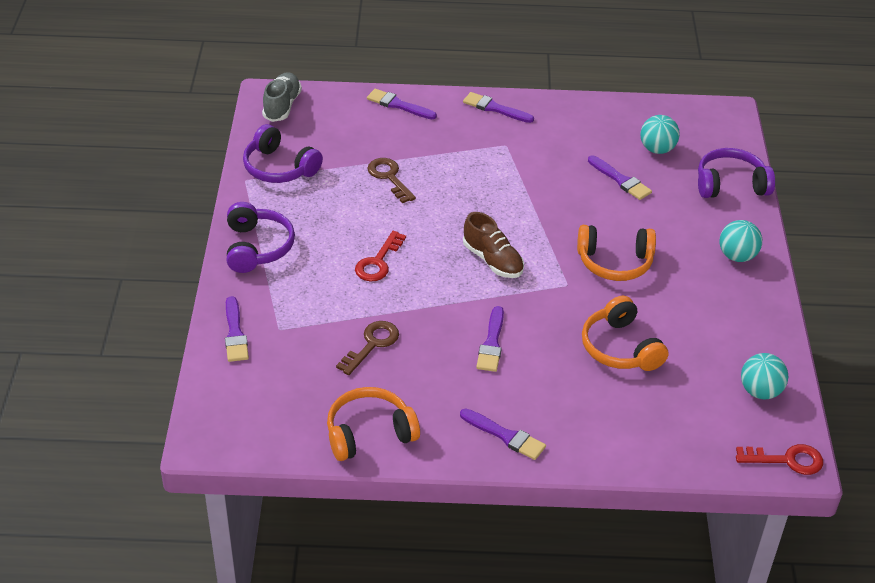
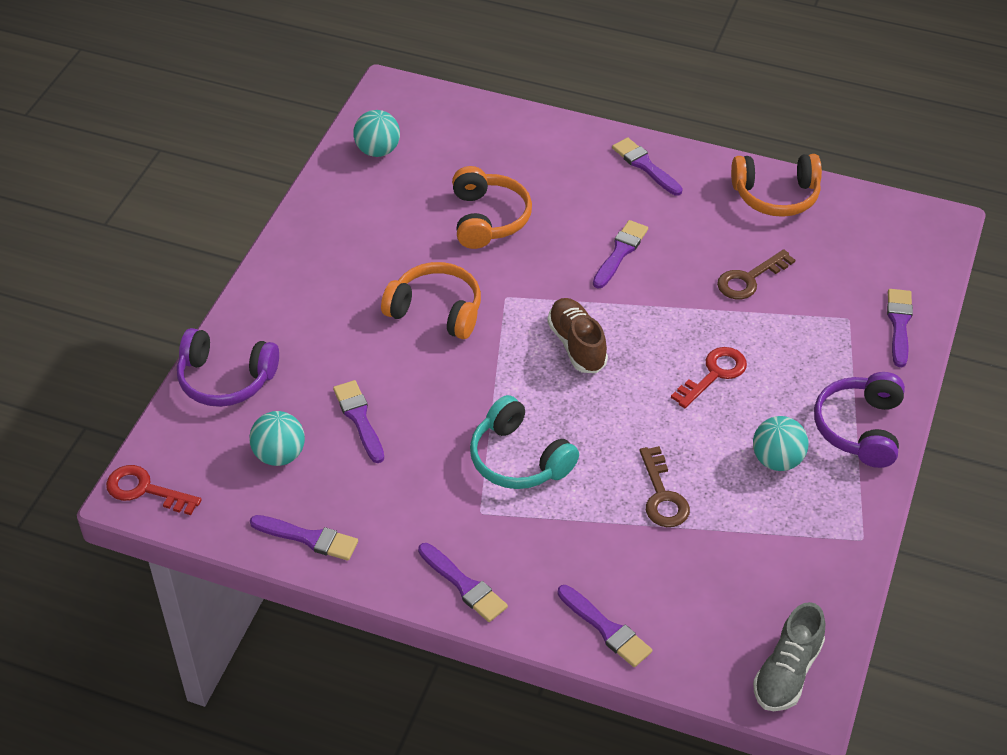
camera: 160 degrees left, 5 degrees up
(279, 168) = (811, 549): purple headphones -> none
(497, 179) = (519, 459): none -> turquoise headphones
(605, 112) = (308, 538): none -> purple brush
(737, 256) = (292, 286): turquoise ball -> turquoise ball (777, 460)
(787, 460) = (398, 94): red key -> red key (145, 490)

